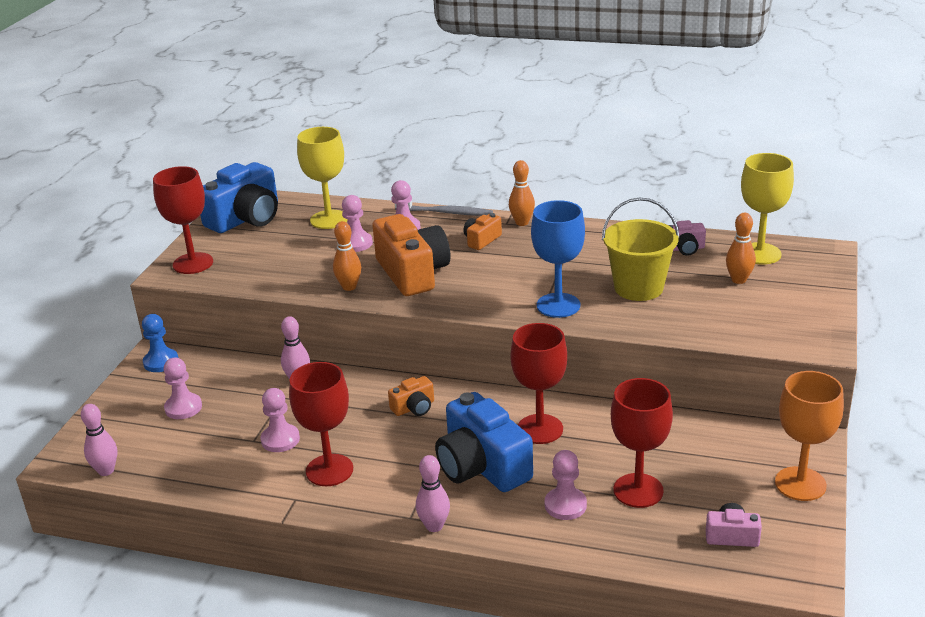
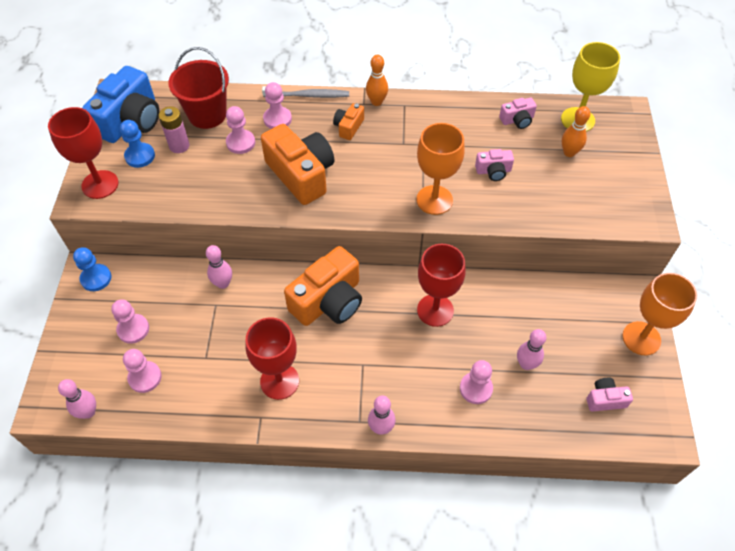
camera: 15 degrees left, 25 degrees up
(244, 245) = (140, 156): none -> blue pawn
(280, 440) = (228, 353): pink pawn -> pink pawn (145, 377)
(288, 241) = (179, 146): none -> pink battery
(329, 219) = (207, 115): yellow goblet -> red bucket
(349, 287) = (251, 198): orange bowling pin -> none
(414, 407) = (329, 301): orange camera -> orange camera, size x2.10
(482, 466) = (400, 357): blue camera -> none
(558, 305) = (434, 200): blue goblet -> orange goblet
(638, 288) = (493, 171): yellow bucket -> pink camera
(638, 490) = (526, 364): red goblet -> pink bowling pin

